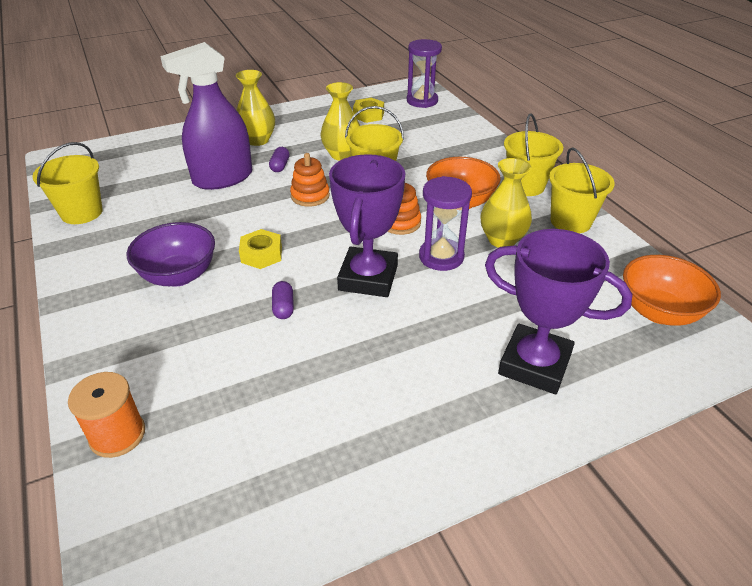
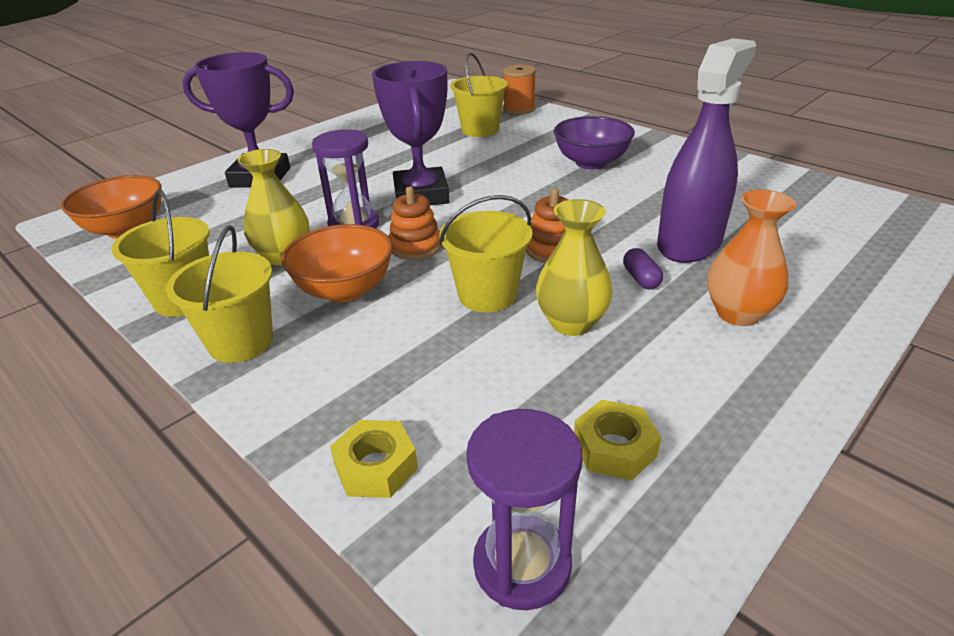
camera: 160 degrees right, 5 degrees down
(82, 213) = (766, 179): yellow bucket -> yellow bucket (480, 130)
(257, 140) = (738, 314): yellow vase -> orange vase
(261, 254) = (539, 189): yellow nut -> yellow nut (376, 467)
(283, 307) = (479, 165): purple capsule -> none

